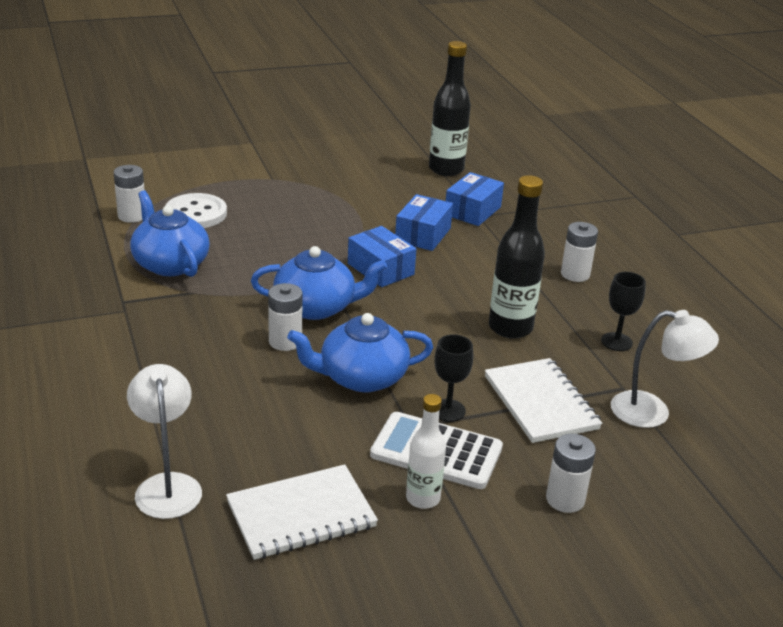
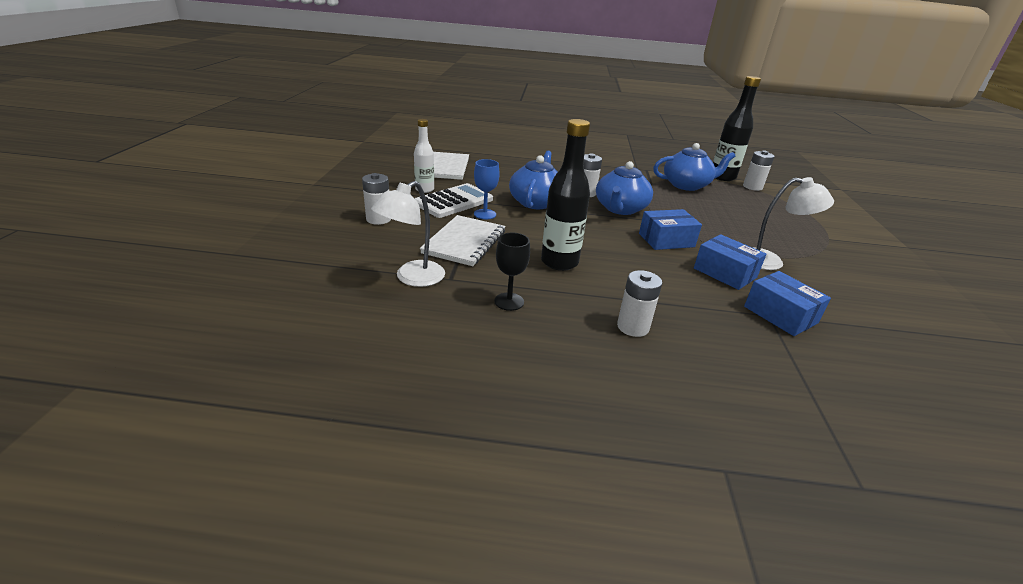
camera: 115 degrees right, 0 degrees up
(167, 485) = (490, 153): white lamp -> white lamp (770, 261)
(196, 213) = (758, 203): white button -> none
(446, 169) = (892, 333): black bottle -> black bottle (722, 177)
(448, 410) = (485, 214): black goblet -> blue goblet
(541, 403) = (464, 242): white notebook -> white notebook turned 75 degrees counterclockwise

